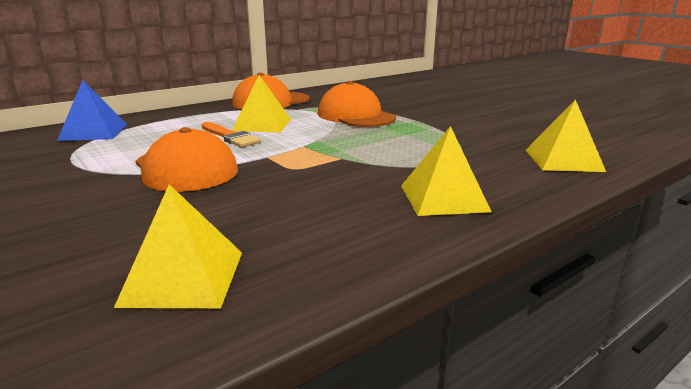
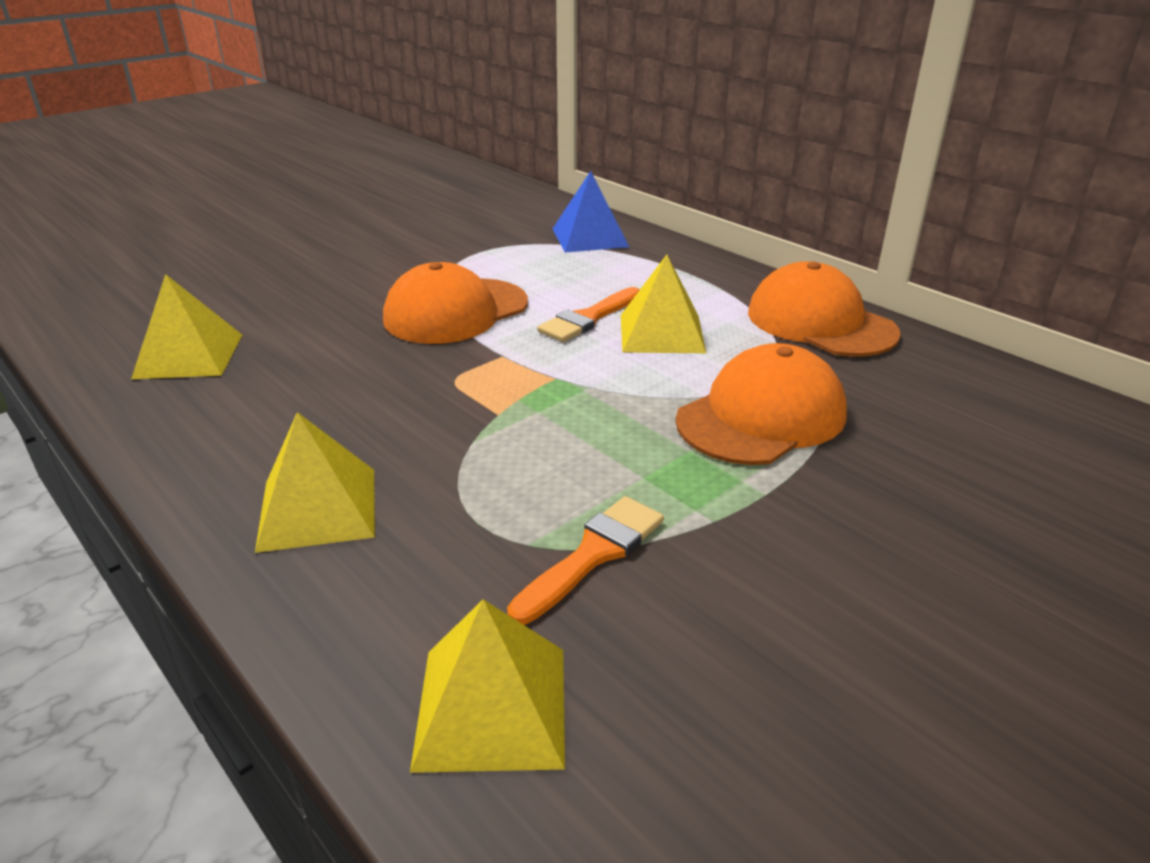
camera: 85 degrees right, 10 degrees up
(464, 144) = (593, 554): none -> orange brush

